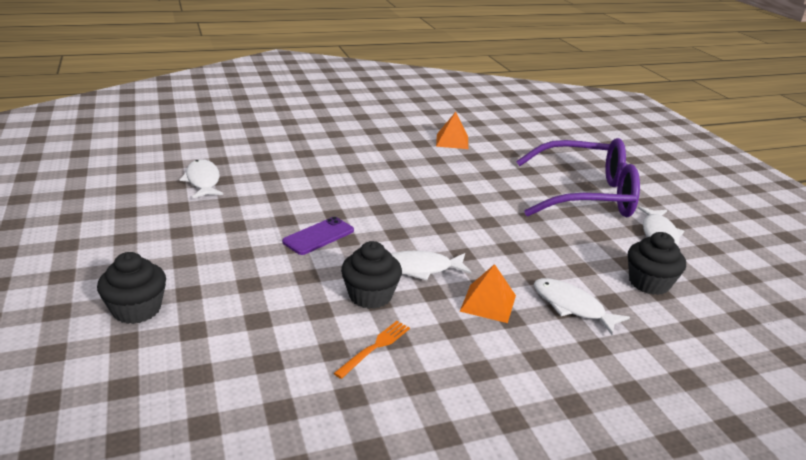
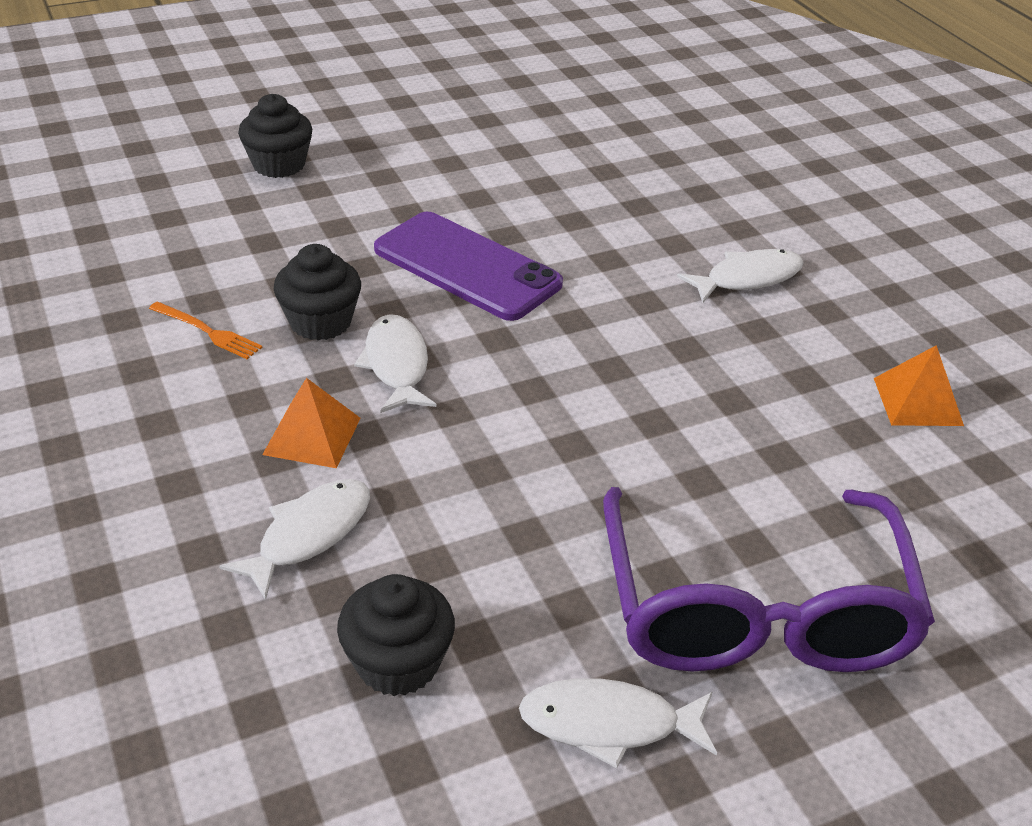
camera: 85 degrees right, 10 degrees up
(203, 181) = (593, 156): white fish -> white fish (747, 278)
(318, 236) = (467, 266): purple phone -> purple phone, size x1.75

